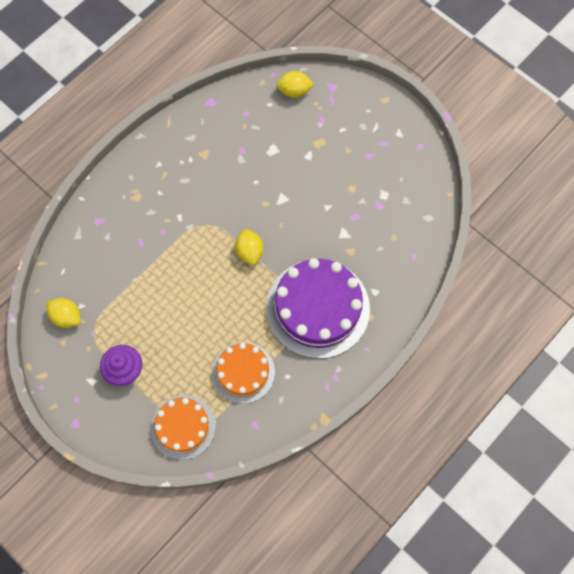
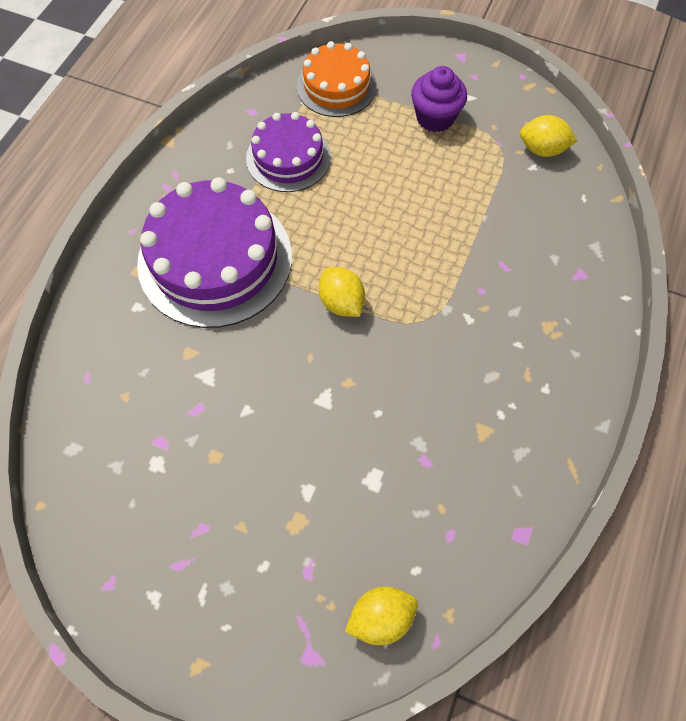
camera: 160 degrees right, 5 degrees down
(243, 372) = (288, 157): orange cake -> purple cake

